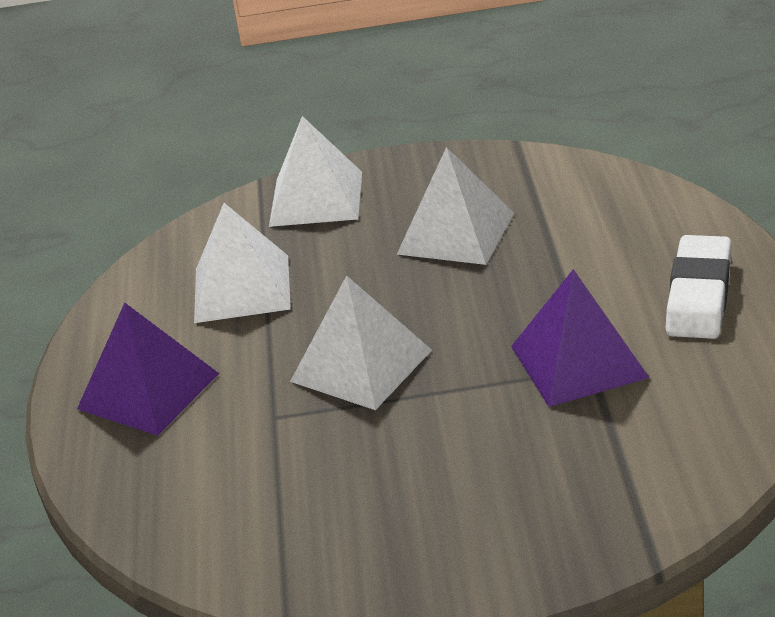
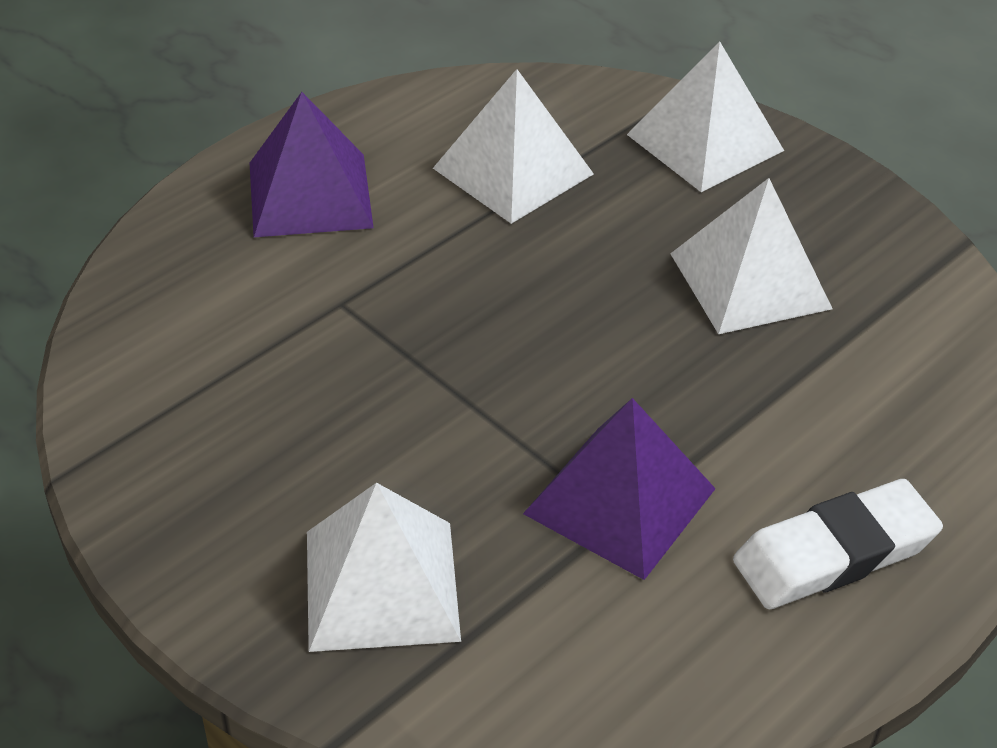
camera: 45 degrees right, 10 degrees up
(361, 365) = (468, 325): white pyramid -> white pyramid (382, 585)

